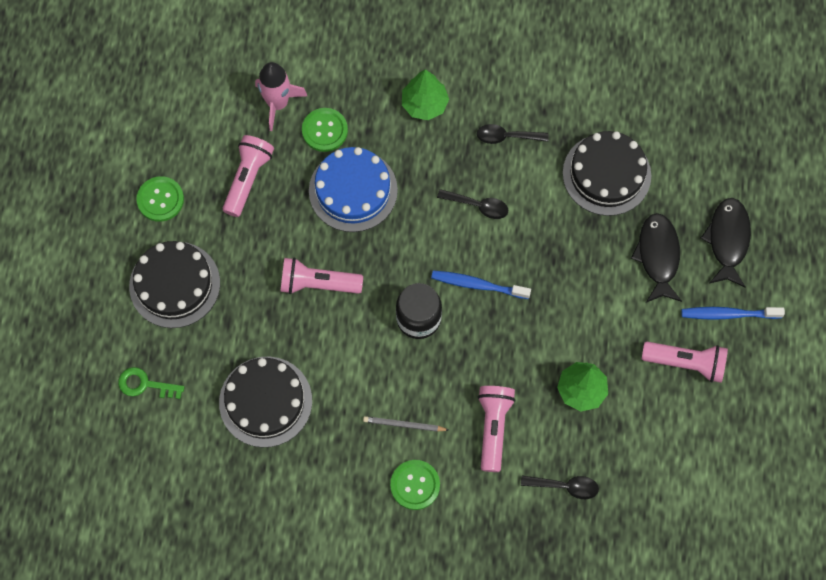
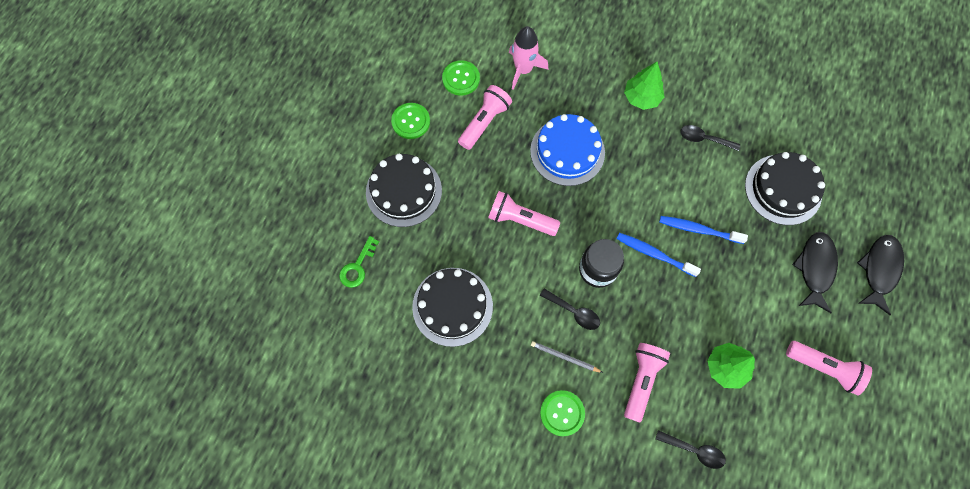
camera: 15 degrees right, 0 degrees up
(145, 384) = (357, 266): green key -> green key turned 90 degrees counterclockwise
(324, 130) = (555, 99): green button -> green button (461, 79)
(478, 206) = (668, 189): black spoon -> black spoon (574, 312)
(728, 314) = (869, 334): blue toothbrush -> blue toothbrush (698, 230)

